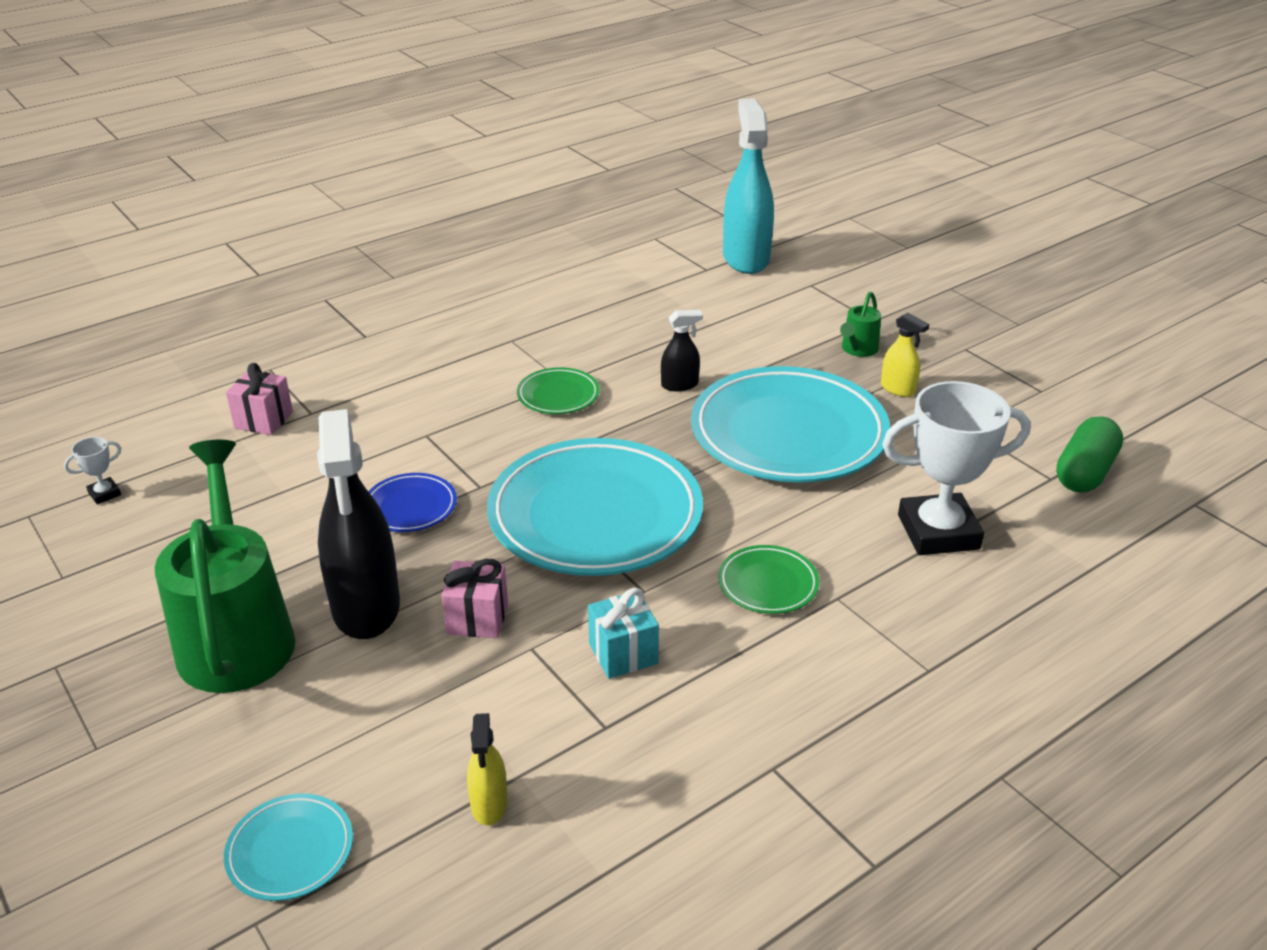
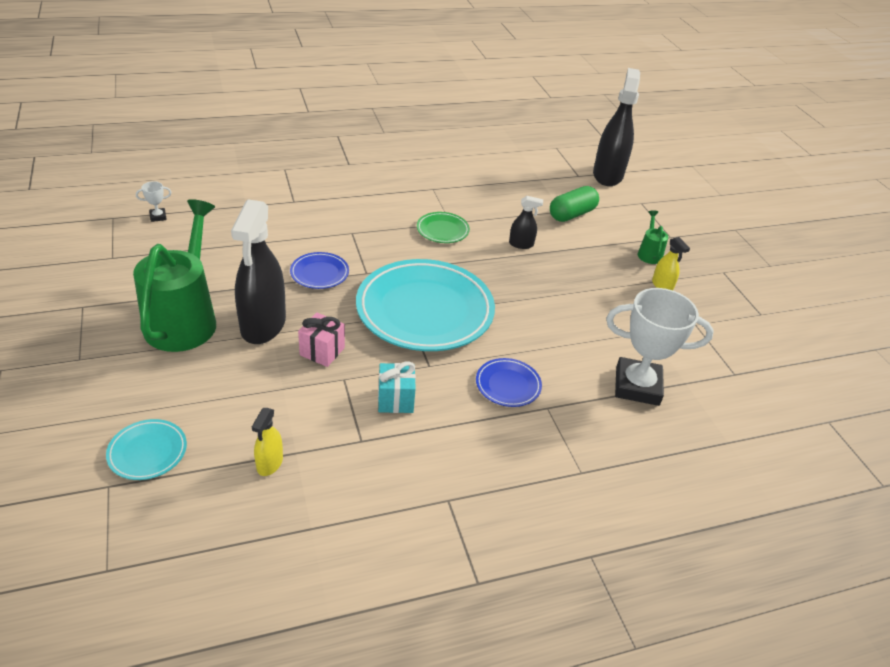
camera: 15 degrees right, 5 degrees up
(263, 420) = (265, 198): pink gift -> none
(745, 258) = (607, 175): turquoise spray bottle -> black spray bottle
(768, 584) = (508, 385): green plate -> blue plate
(788, 433) = (573, 294): turquoise plate -> none
(857, 350) = (649, 253): green watering can -> green watering can turned 135 degrees clockwise
(1085, 472) = (761, 377): green capsule -> green capsule (572, 214)

